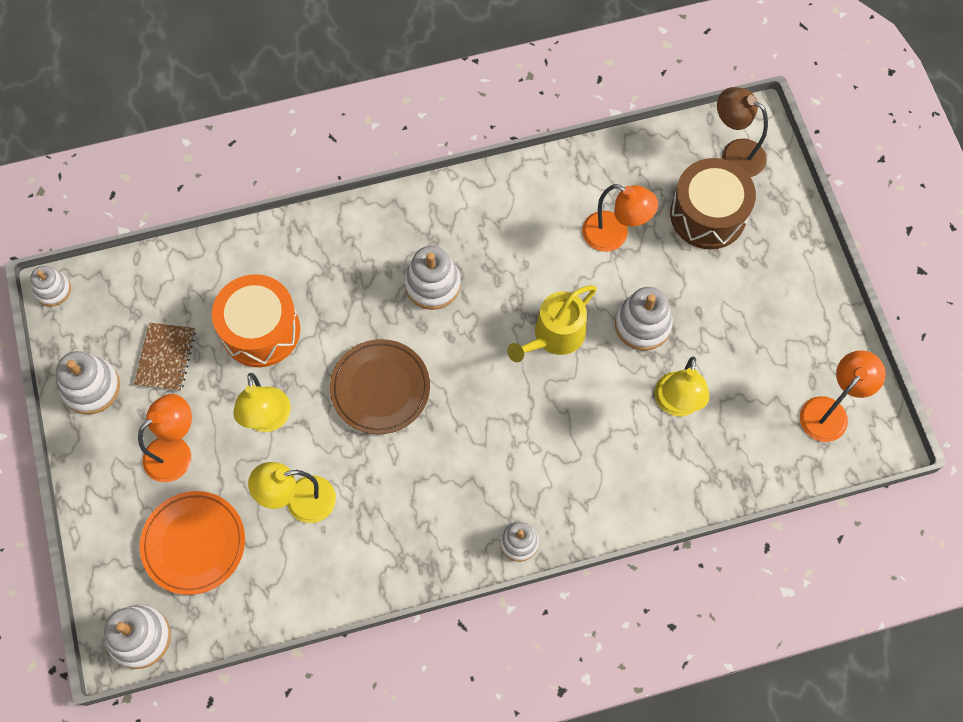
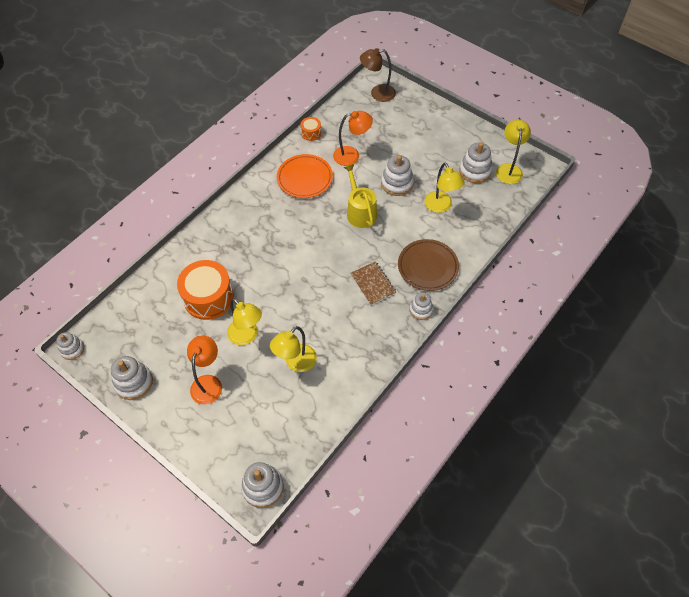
camera: 35 degrees left, 10 degrees down
(165, 357) = (165, 342): brown notebook -> brown notebook (373, 284)
(194, 543) = (255, 420): orange plate -> orange plate (305, 178)
(380, 388) = (294, 286): brown plate -> brown plate (427, 267)
(432, 284) = (282, 225): white stacking toy -> white stacking toy (475, 171)
(554, 336) = (360, 212): yellow watering can -> yellow watering can turned 150 degrees clockwise
(584, 161) = (311, 133): none -> orange drum
(708, 214) = (387, 123): brown drum -> none
(829, 411) = (509, 169): orange lamp -> yellow lamp

